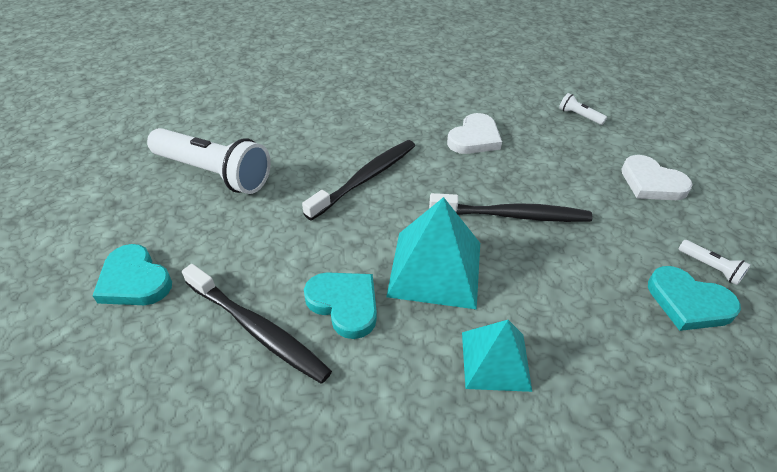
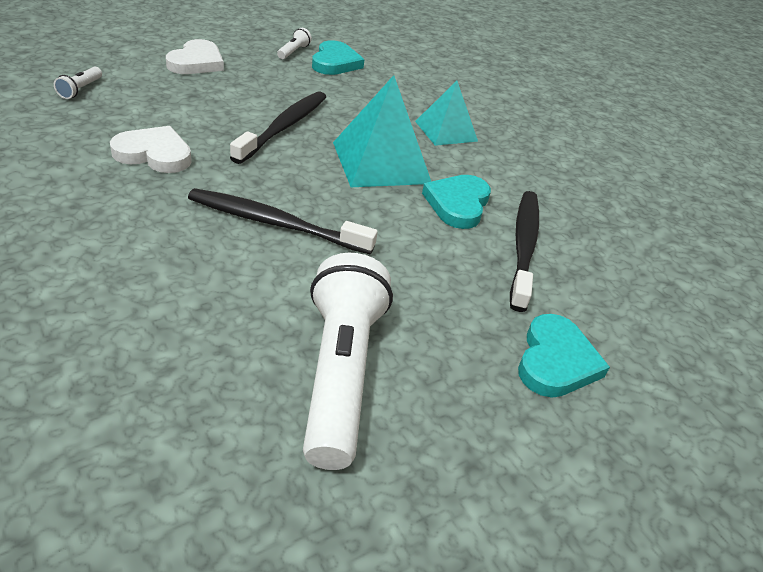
camera: 120 degrees left, 5 degrees down
(513, 215) = (284, 127): black toothbrush -> black toothbrush turned 45 degrees clockwise

